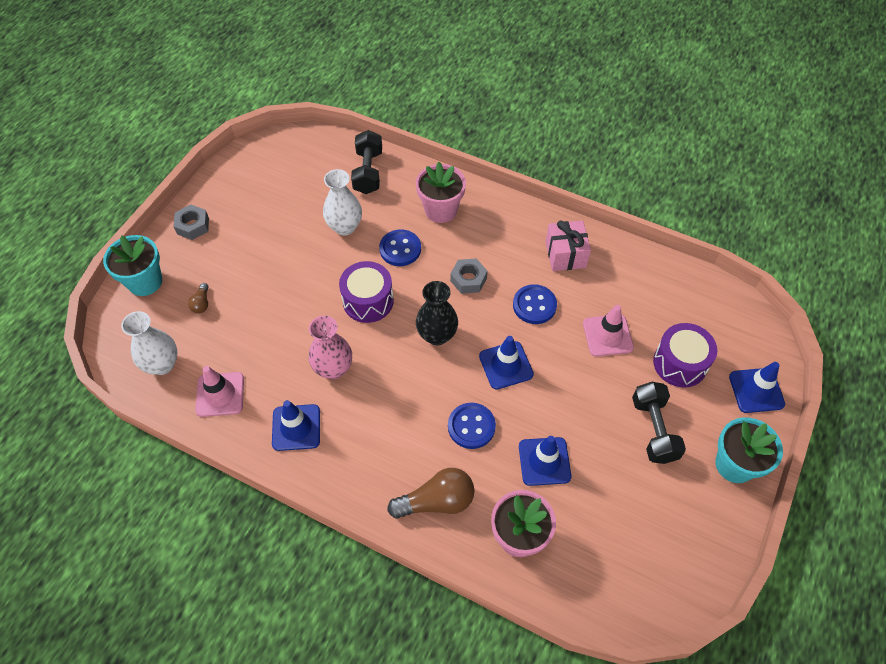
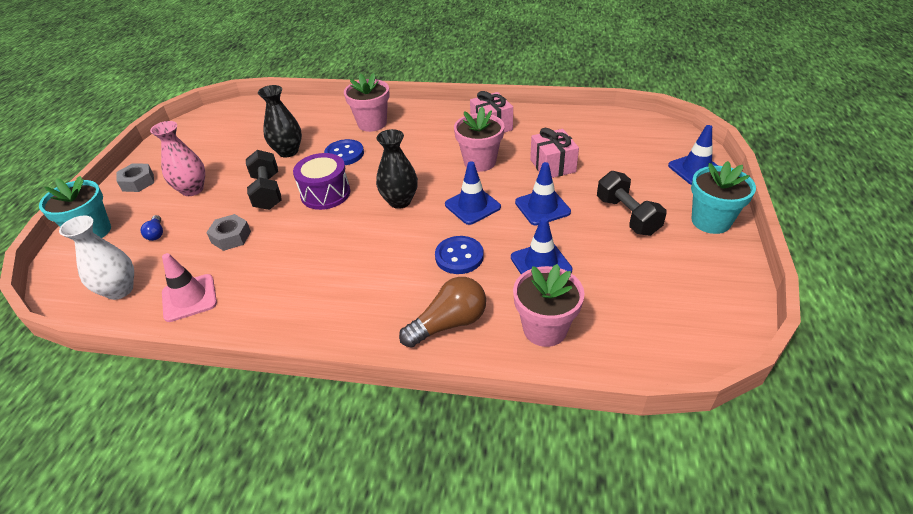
camera: 15 degrees left, 15 degrees down
(201, 303) = (156, 233): brown light bulb -> blue light bulb
(296, 427) = (280, 303): blue traffic cone -> blue traffic cone (542, 207)
(333, 368) = (306, 248): pink vase -> pink vase (192, 189)
(345, 227) = (288, 151): white vase -> black vase
(368, 172) = (299, 115): black dumbbell -> black dumbbell (267, 192)
(468, 279) = (414, 159): grey nut -> grey nut (231, 237)
(534, 305) = (480, 162): blue button -> pink flower pot
(607, 335) = (552, 166): pink traffic cone -> pink gift
(680, 363) = (623, 168): purple drum -> none

